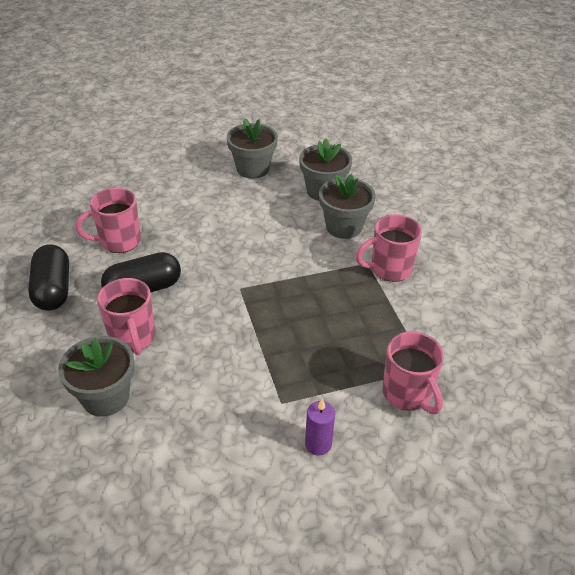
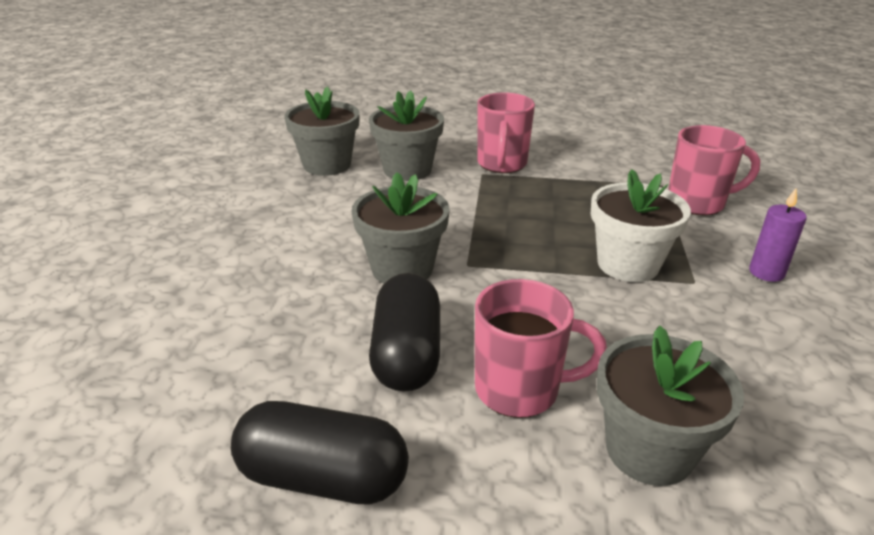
camera: 65 degrees left, 10 degrees down
(119, 241) = (257, 359): pink mug -> none
(252, 169) = (220, 198): grey flower pot -> grey flower pot (402, 269)
(284, 363) = (628, 264): none -> white flower pot

